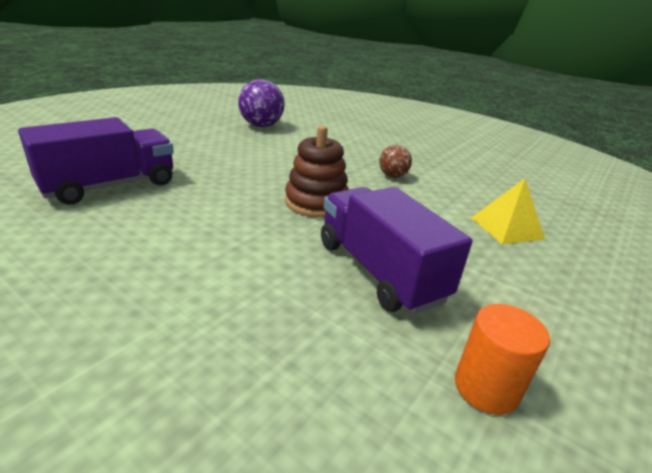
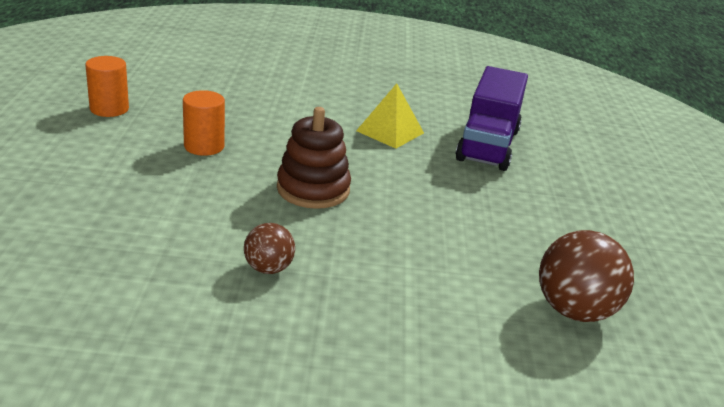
camera: 145 degrees right, 0 degrees up
(261, 126) = (574, 311): purple ball -> brown ball
(379, 271) = (204, 146): purple truck -> orange cylinder
(506, 228) = (87, 229): yellow pyramid -> yellow pyramid (390, 132)

